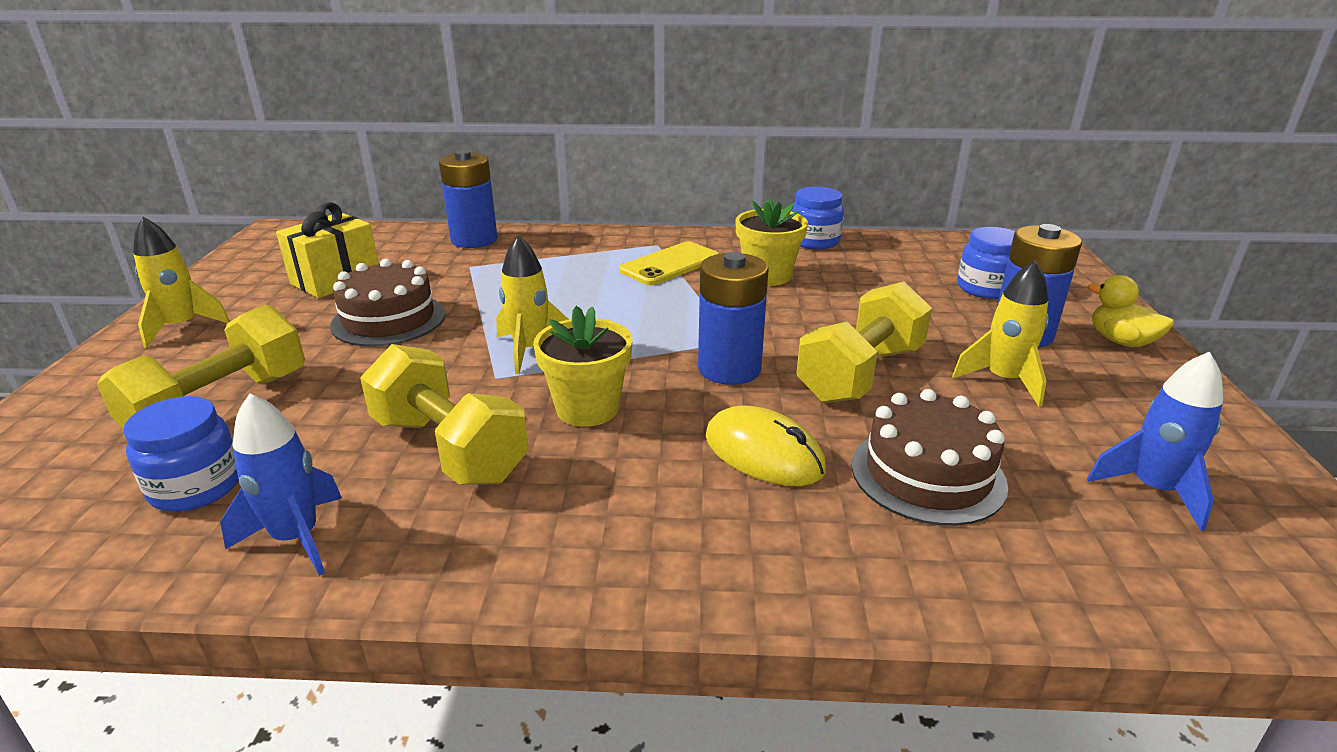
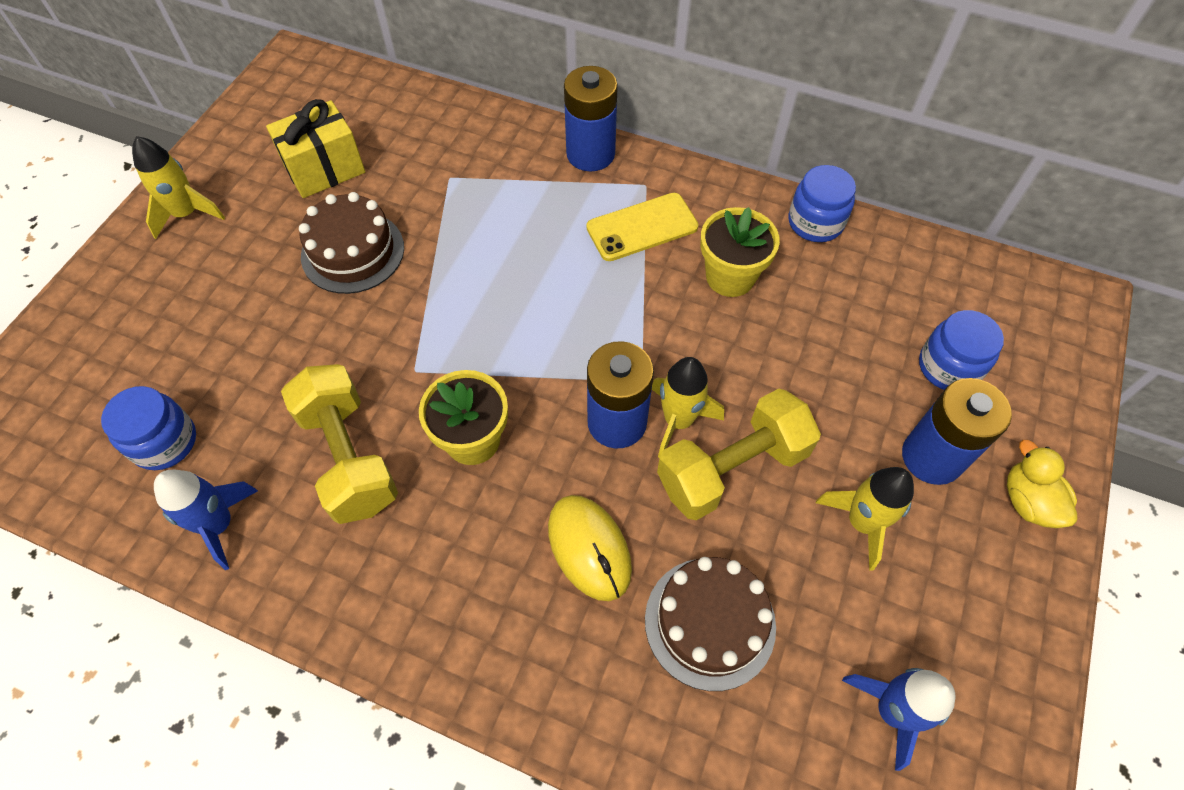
camera: 20 degrees right, 30 degrees up
(220, 406) = (197, 343): yellow dumbbell -> none
(474, 240) = (469, 127): blue battery -> blue battery (590, 154)
(530, 350) = (456, 338): yellow rocket -> yellow rocket (678, 420)

